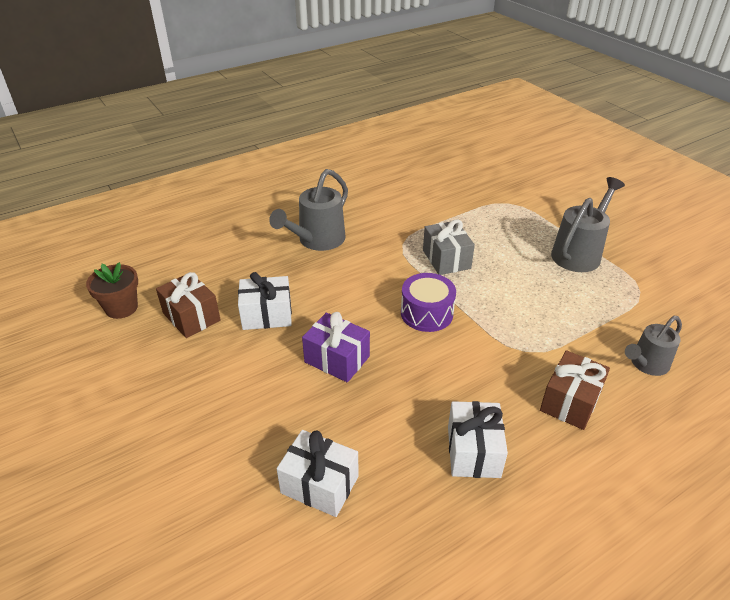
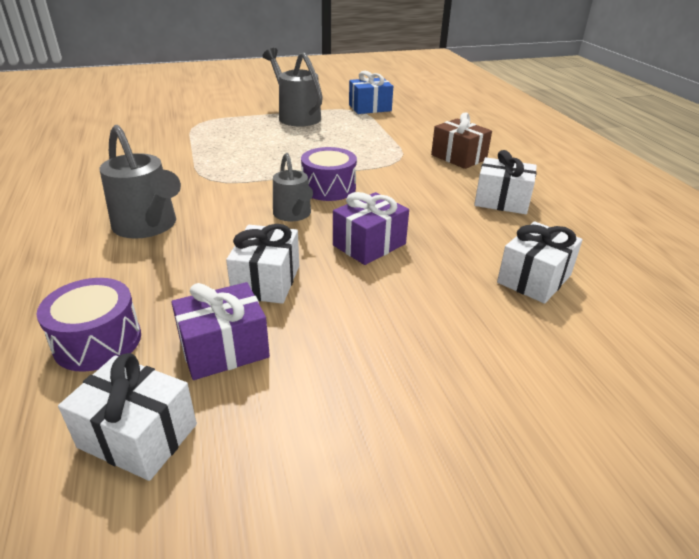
camera: 75 degrees left, 5 degrees down
(121, 308) = (138, 436): brown flower pot -> white gift
(191, 267) = (98, 341): none -> purple drum
(191, 317) = (224, 349): brown gift -> purple gift
(446, 259) = (256, 164): grey gift -> none
(646, 364) = (431, 127): grey watering can -> grey watering can (294, 215)
(661, 300) = (370, 108): none -> blue gift

